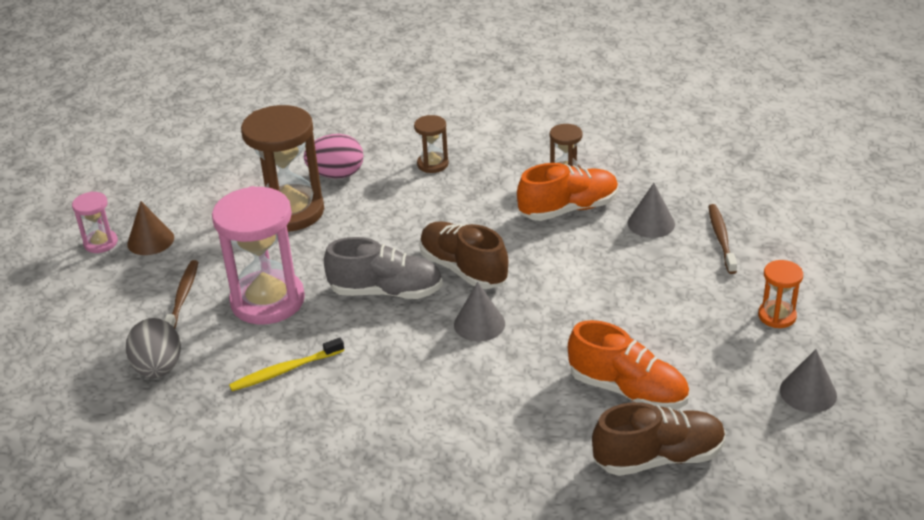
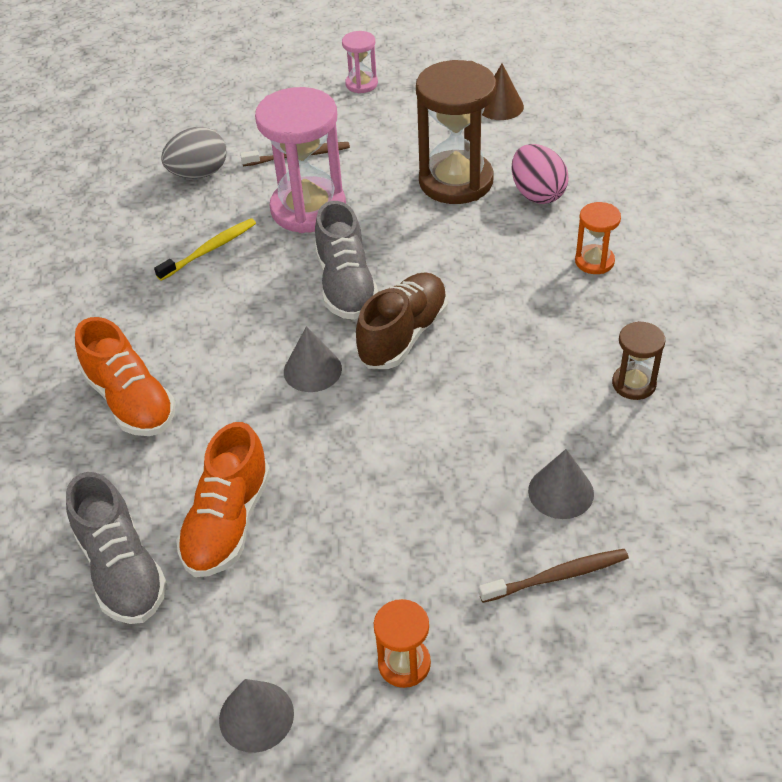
camera: 75 degrees right, 10 degrees up
(150, 240) = (375, 110): brown cone -> brown cone (500, 106)
(284, 371) = (210, 249): yellow toothbrush -> yellow toothbrush turned 90 degrees clockwise
(432, 164) = (594, 261): brown hourglass -> orange hourglass
(568, 209) = (556, 402): orange shoe -> orange shoe (131, 401)
(658, 458) = (122, 569): brown shoe -> grey shoe

